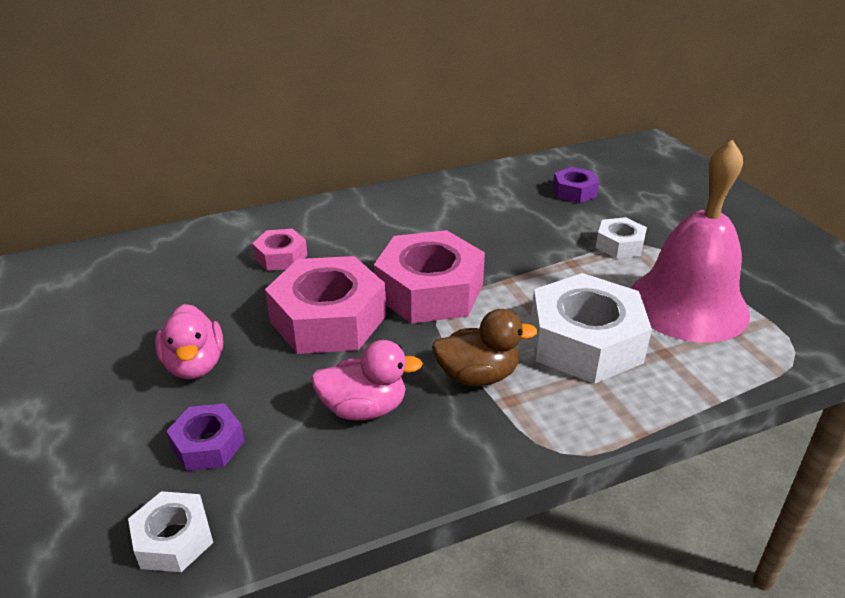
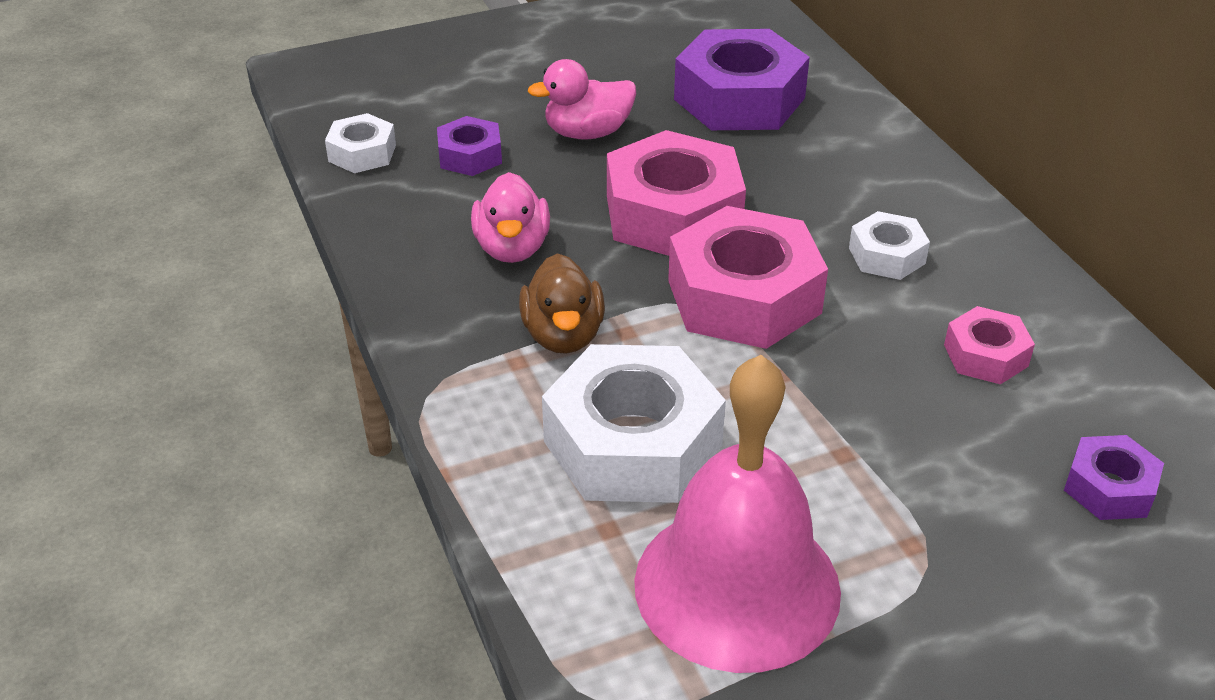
camera: 90 degrees right, 5 degrees up
(174, 281) = (739, 99): none -> purple nut
(281, 257) = (806, 168): pink nut -> pink nut (985, 355)
(619, 245) = (916, 526): white nut -> white nut (886, 255)

